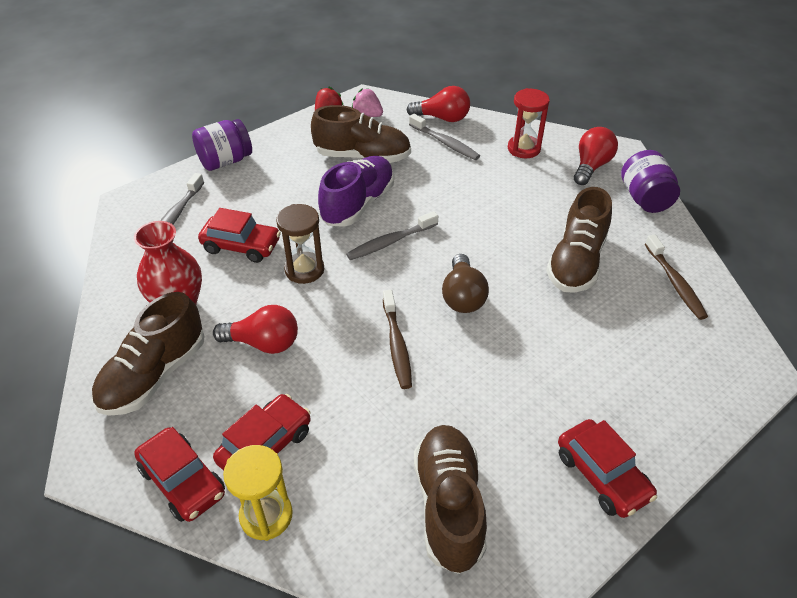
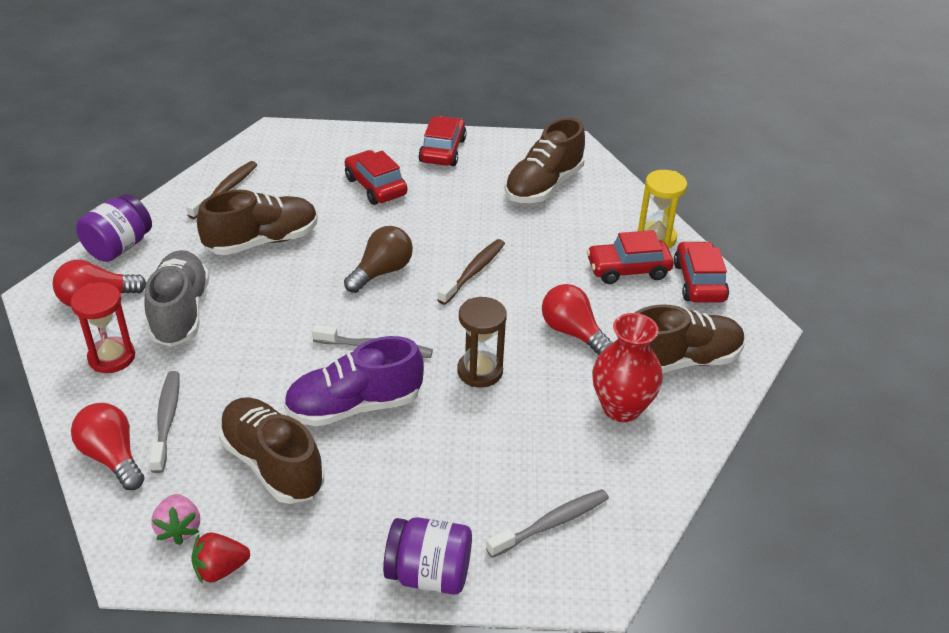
camera: 140 degrees left, 5 degrees down
(241, 246) = (514, 434): red car -> red car (375, 186)
(535, 188) = (180, 312): none -> grey shoe

